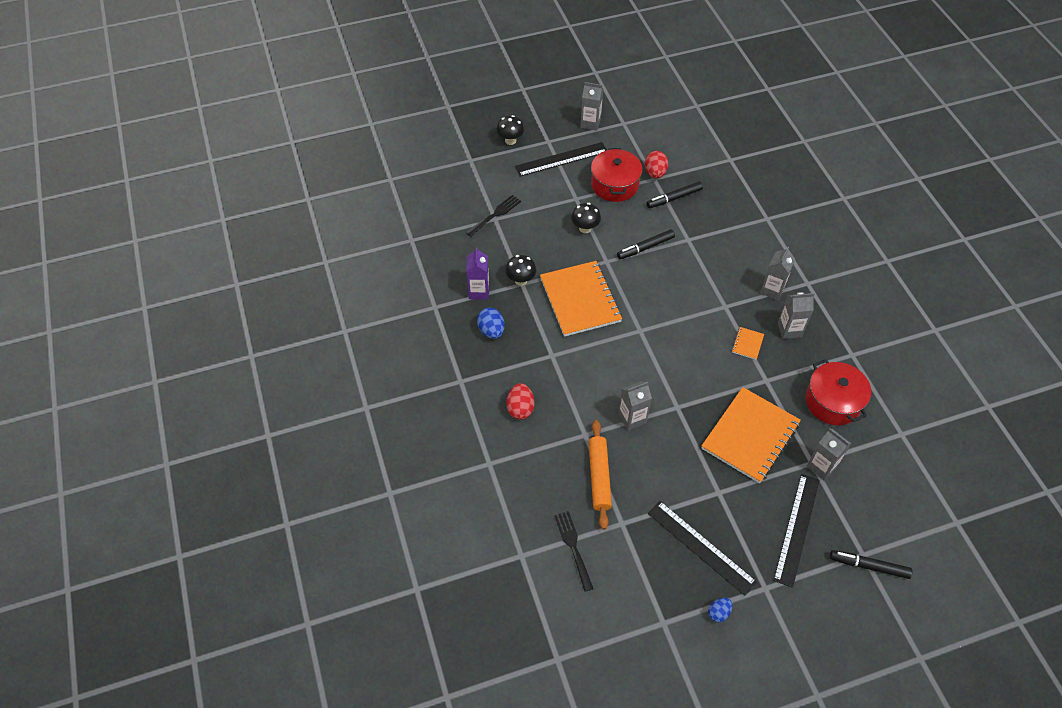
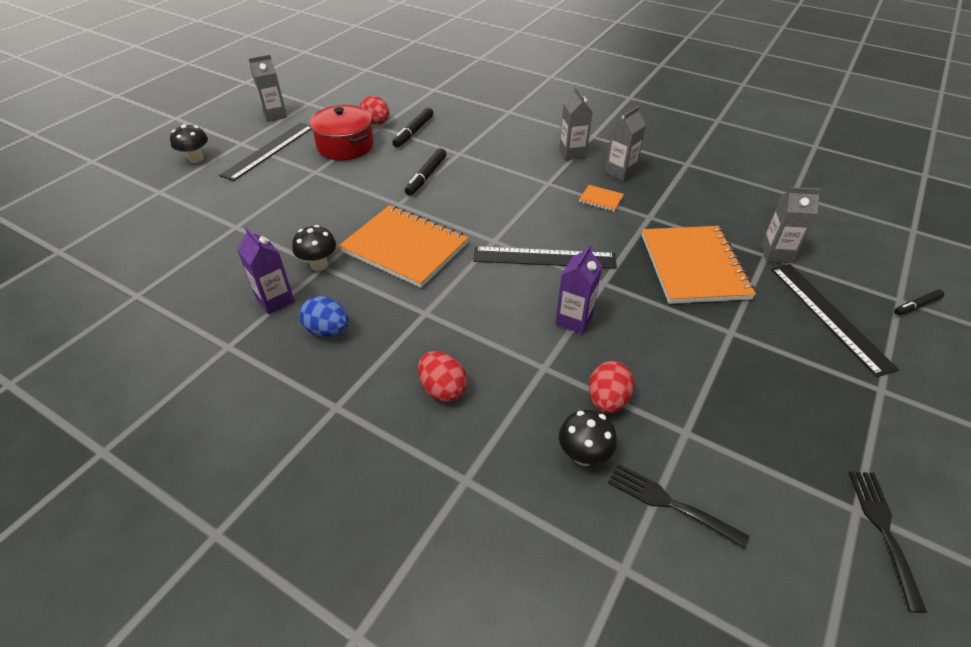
camera: 40 degrees left, 10 degrees down
(495, 215) = (232, 223): black fork -> black fork (883, 530)
(585, 228) = (349, 189): black mushroom -> black mushroom (583, 455)
(599, 477) = (607, 400): orange rolling pin -> red egg
(632, 418) = (574, 320): grey carton -> purple carton
(701, 547) = (783, 395): black ruler -> black ruler (544, 257)
(718, 613) = (883, 450): blue egg -> none
(747, 344) = (601, 199): orange notebook -> orange notebook turned 45 degrees counterclockwise
(833, 402) = (718, 202): red pot -> none
(869, 566) = (916, 306): black marker -> black marker, size x0.64

